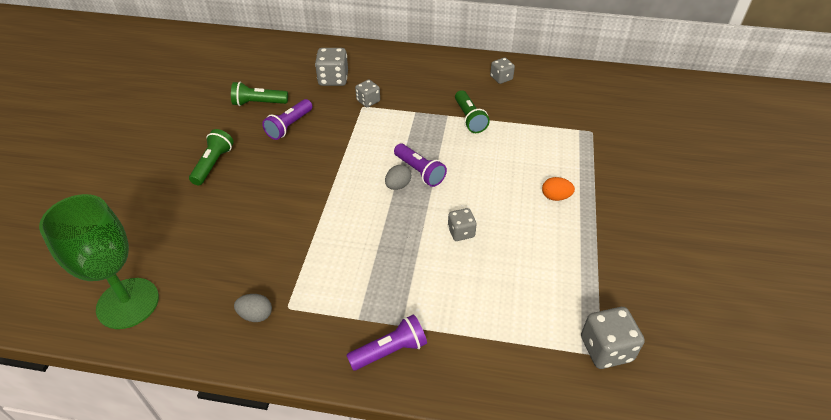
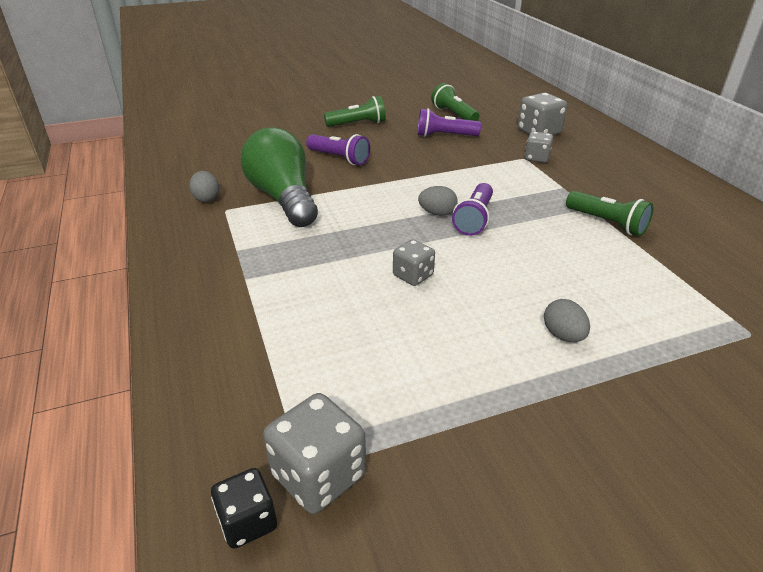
camera: 60 degrees right, 10 degrees down
(128, 303) = (185, 147): green goblet -> none
(302, 262) = (283, 198): none -> green light bulb
(390, 351) = (207, 282): purple flashlight -> purple flashlight (339, 158)
(469, 119) = (607, 223): green flashlight -> green flashlight turned 90 degrees counterclockwise
(501, 78) = (720, 222): grey dice -> none
(555, 197) = (563, 335): orange egg -> grey egg
(624, 392) = (248, 521): none -> black dice

